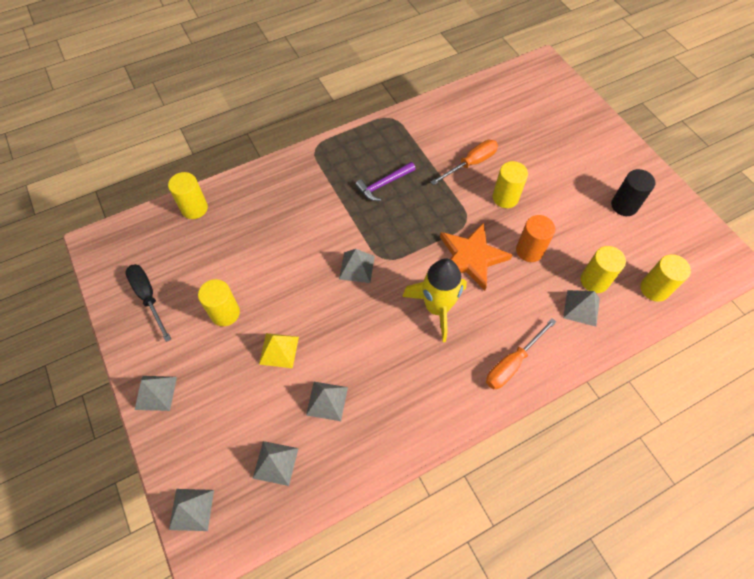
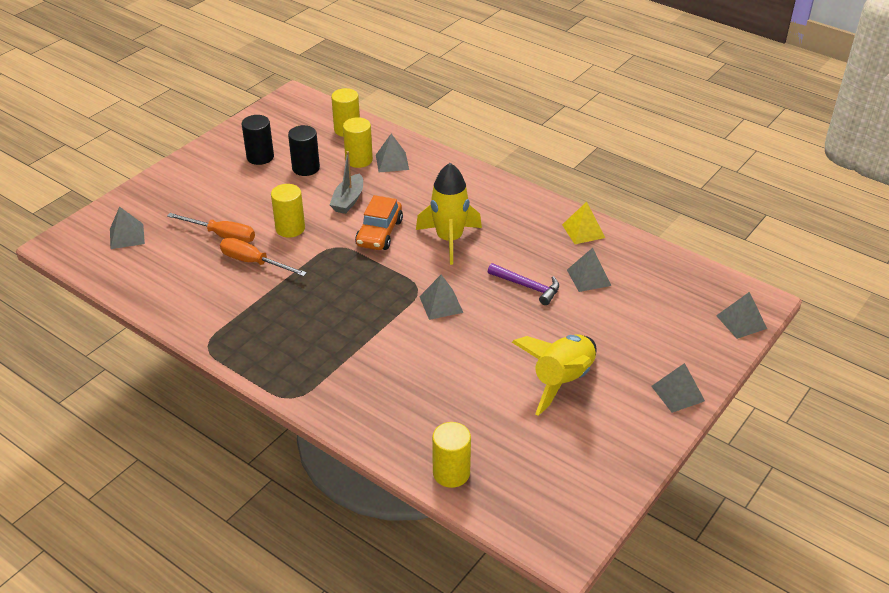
camera: 115 degrees left, 20 degrees down
(148, 297) = (592, 453): black screwdriver -> none
(225, 313) = (561, 381): yellow cylinder -> yellow rocket
(275, 463) = (663, 288): grey pyramid -> grey pyramid (127, 236)
(279, 350) = (568, 325): yellow pyramid -> yellow pyramid (583, 231)
(383, 184) = (319, 319): purple hammer -> purple hammer (527, 287)
(471, 257) = (379, 233): orange star -> orange car
(512, 363) = (472, 186): orange screwdriver -> orange screwdriver (222, 235)
(529, 250) = (348, 200): orange cylinder -> grey boat
(594, 234) = (306, 168): none -> black cylinder

